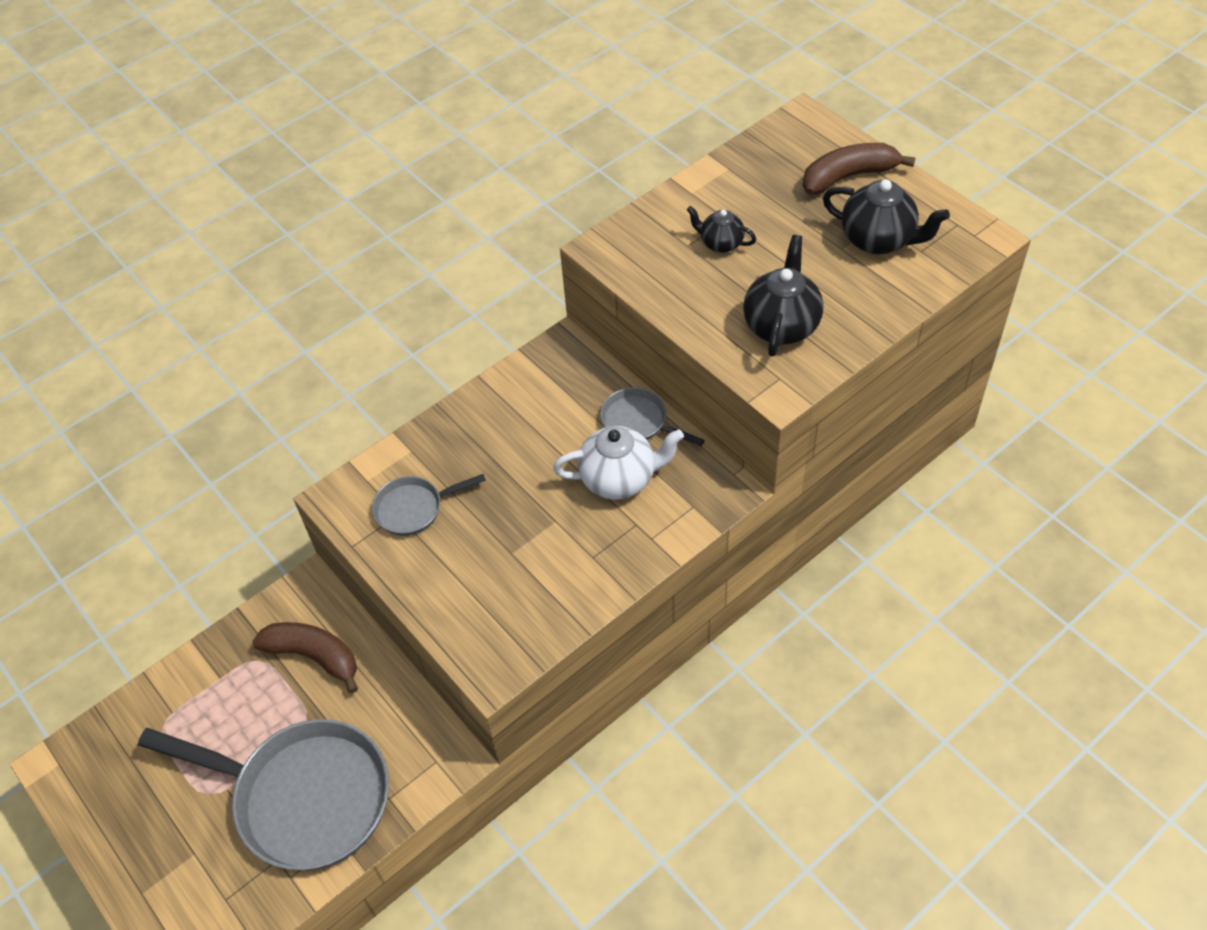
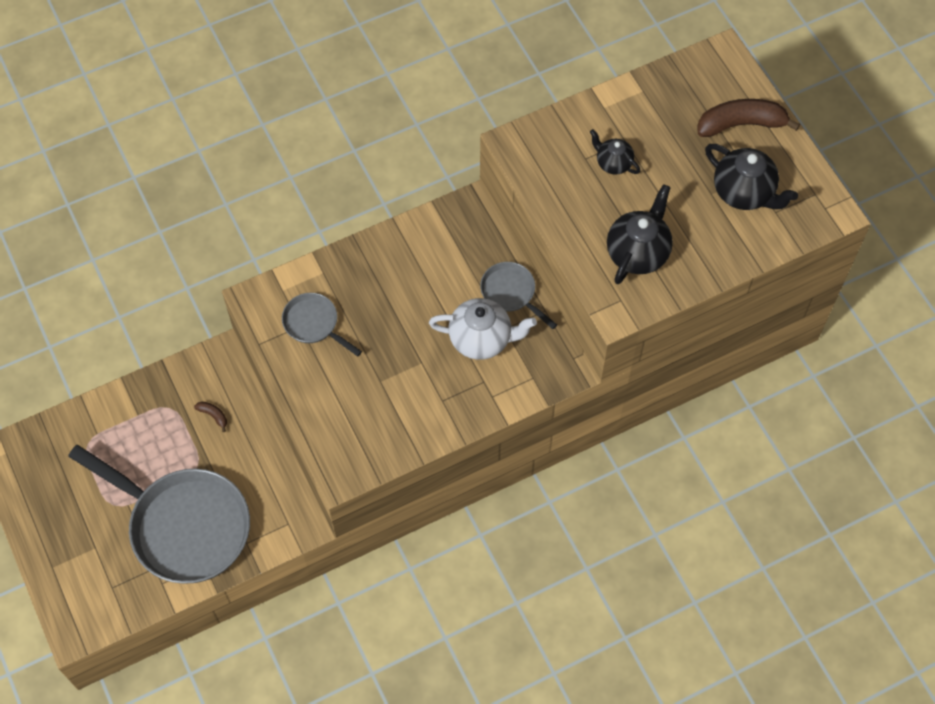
camera: 10 degrees right, 10 degrees up
(314, 656) = (213, 415): brown banana -> brown banana, size x0.43
(413, 508) = (314, 324): grey pan -> grey pan turned 45 degrees clockwise

